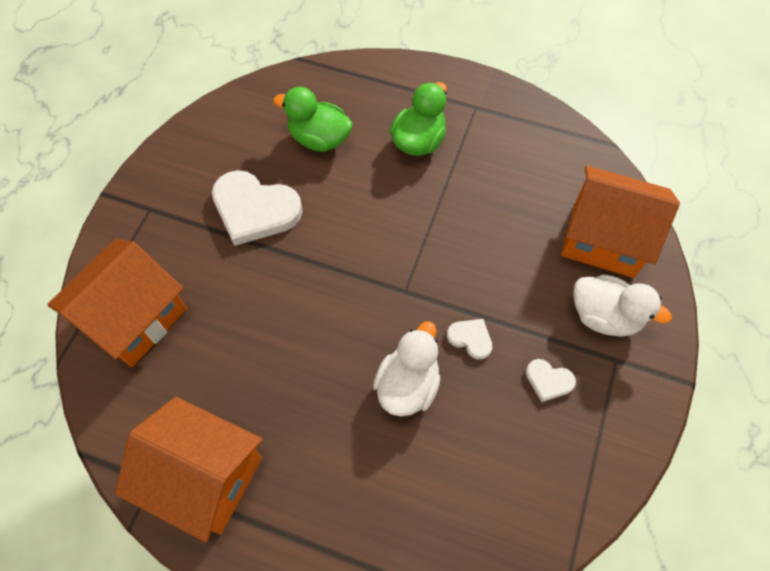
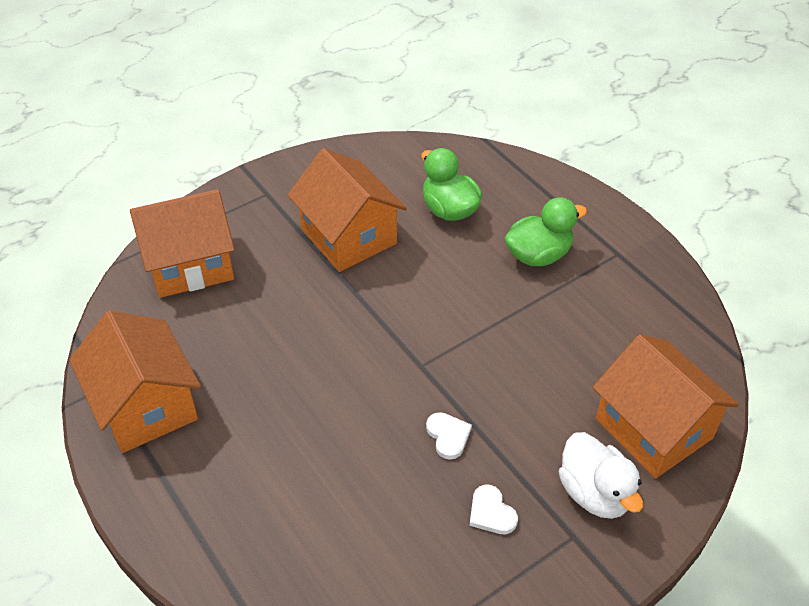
camera: 35 degrees right, 15 degrees down
(255, 209) = (348, 236): white heart -> orange house
(408, 385) = (361, 438): white duck -> none

